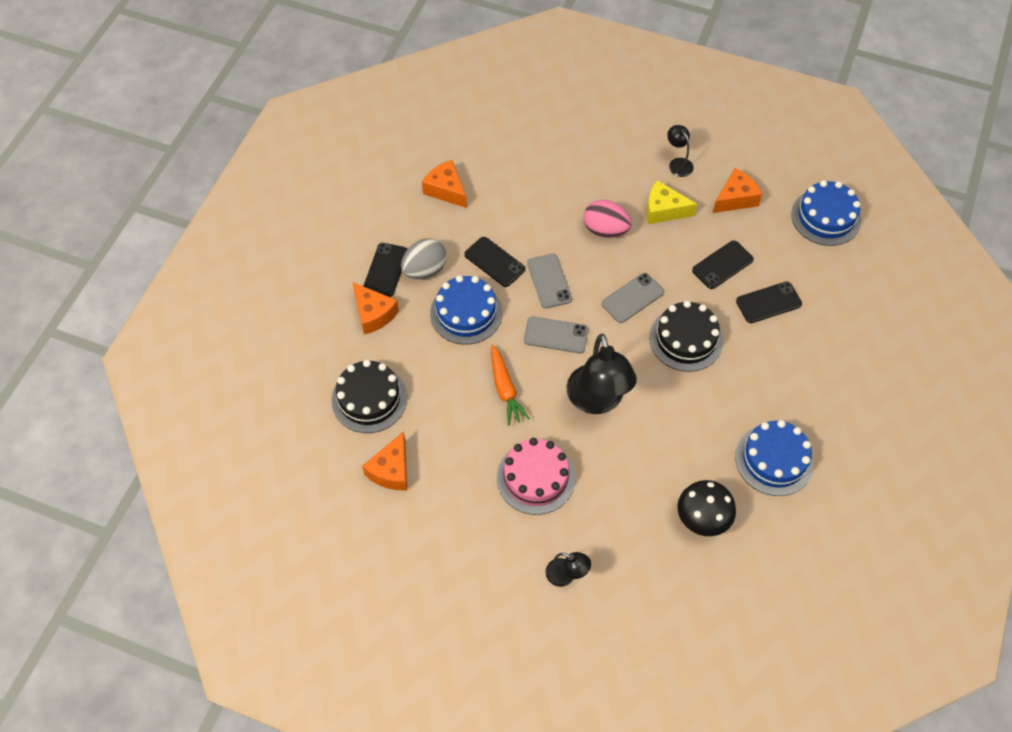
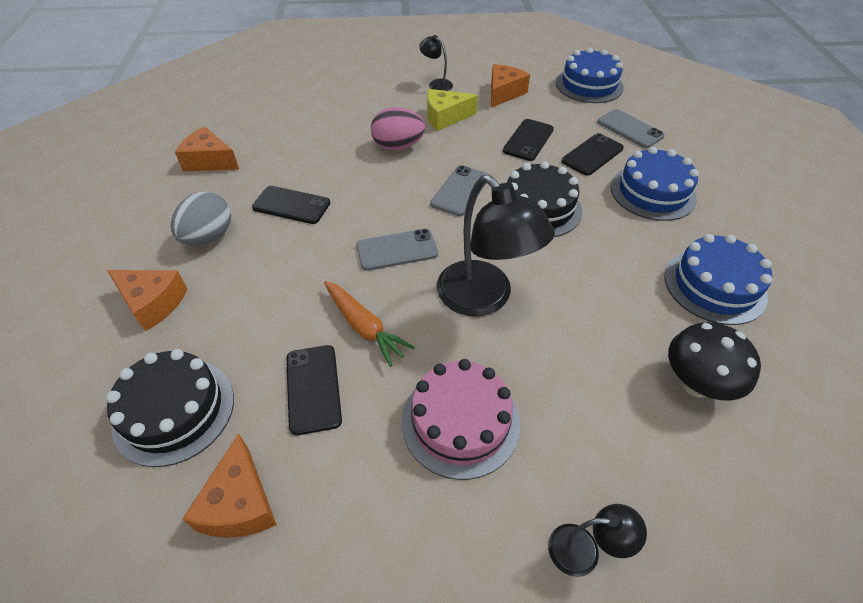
camera: 25 degrees left, 10 degrees down
(386, 270) = (157, 252): black phone -> black phone (313, 388)
(466, 313) = (278, 263): blue cake -> blue cake (652, 192)
(549, 281) = (362, 203): grey phone -> grey phone (629, 129)

